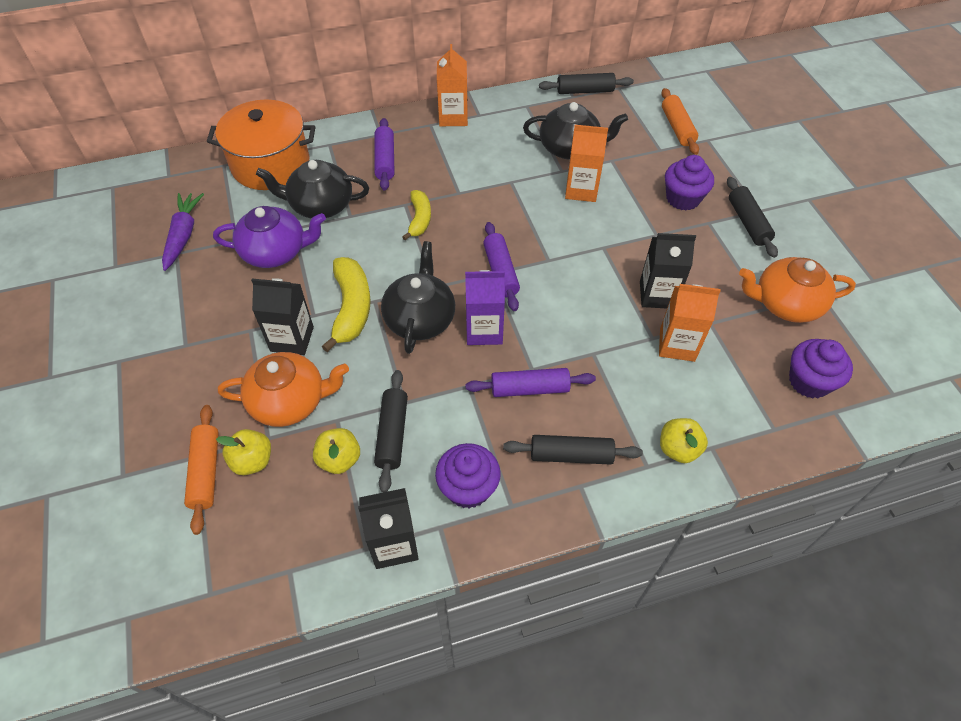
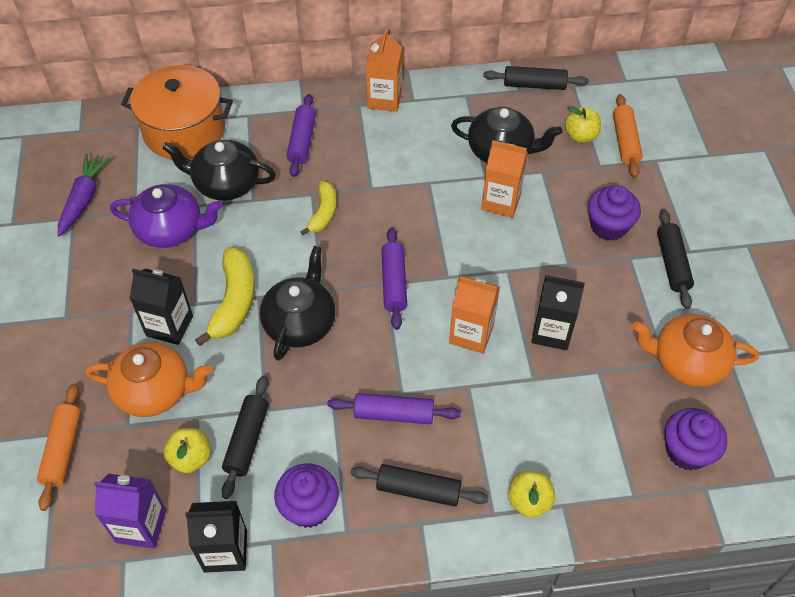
camera: 10 degrees right, 0 degrees up
(252, 461) = (108, 446): yellow apple -> yellow apple (580, 136)
(484, 330) = (362, 345): purple carton -> purple carton (141, 526)
(677, 344) = (558, 390): orange carton -> orange carton (471, 334)

